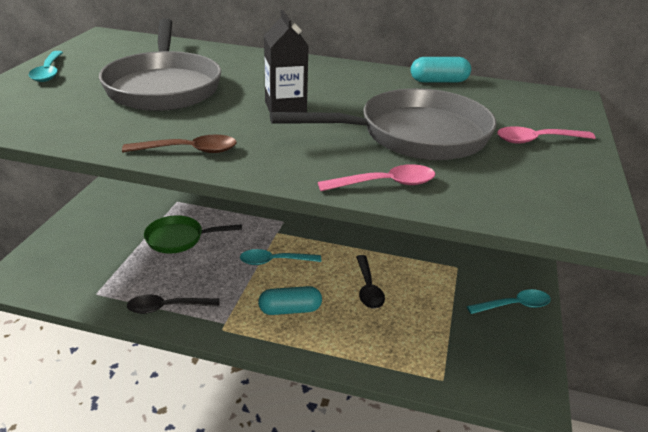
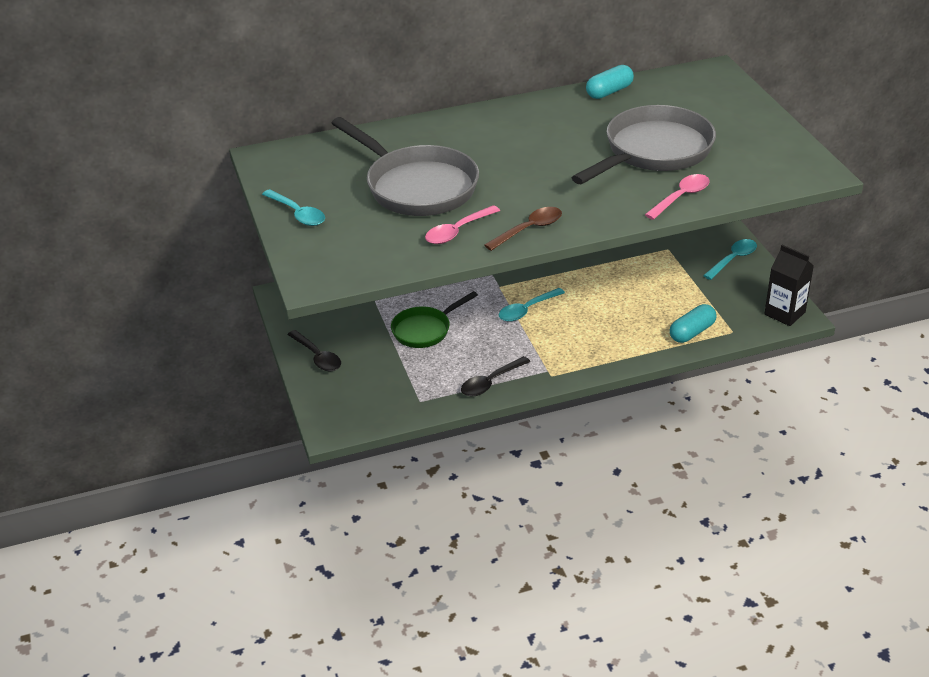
camera: 30 degrees left, 5 degrees up
(285, 108) = (537, 166): black carton -> black carton (784, 313)
(290, 310) = (583, 339): turquoise capsule -> turquoise capsule (692, 332)
(368, 288) = (621, 296): black spoon -> black spoon (317, 357)
(537, 140) = (731, 121): pink spoon -> pink spoon (457, 231)

